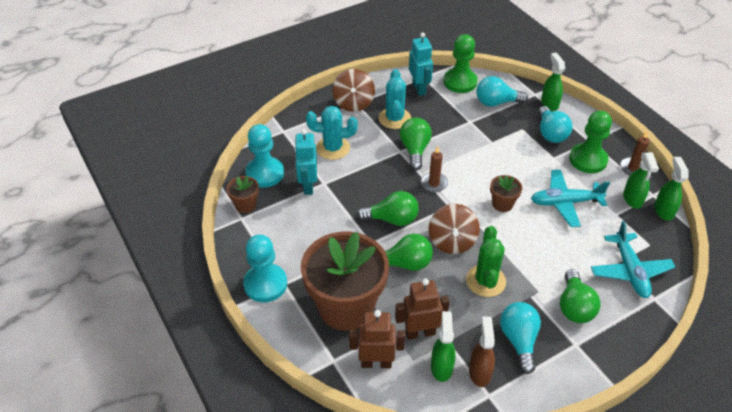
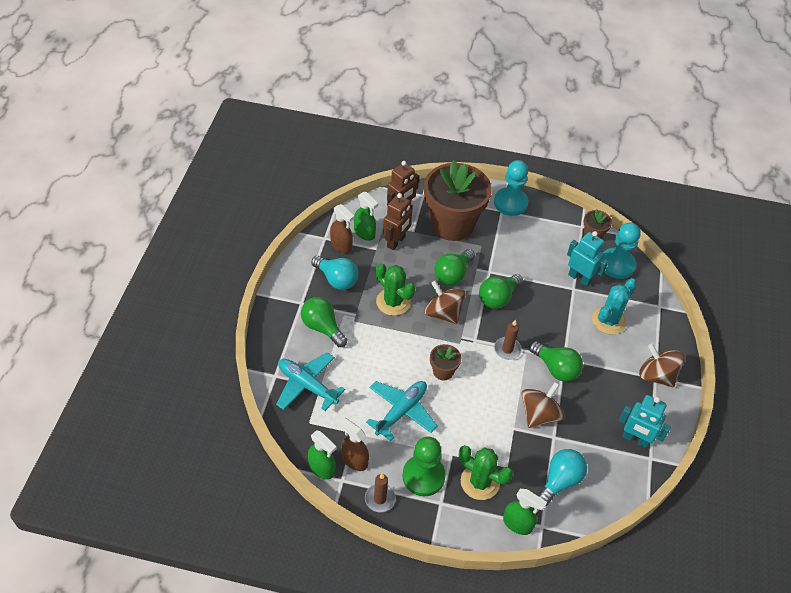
camera: 130 degrees right, 5 degrees up
(394, 118) = (609, 387): turquoise cactus -> none
(460, 82) = (616, 480): green pawn -> none
(463, 136) = (539, 414): none -> brown spinning top
(550, 133) = (480, 482): turquoise light bulb -> green cactus
(632, 199) = (354, 460): green spray bottle -> brown spray bottle

